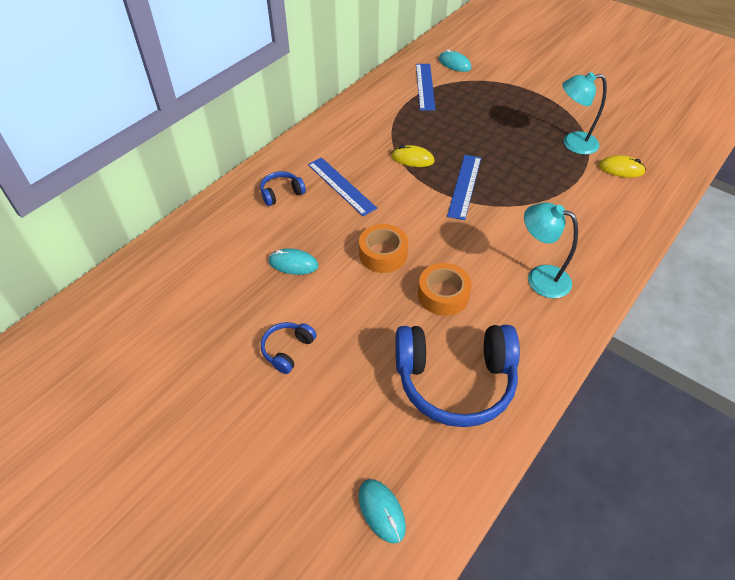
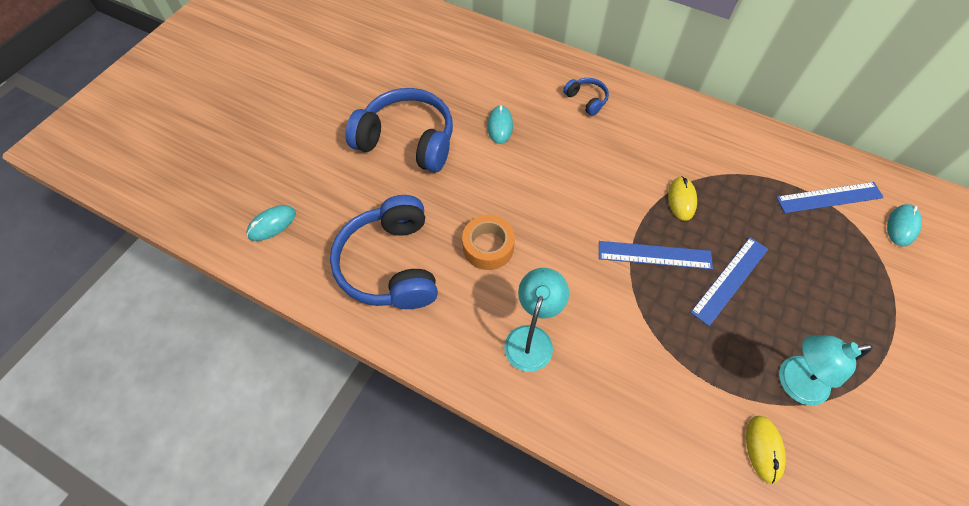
camera: 80 degrees right, 10 degrees up
(287, 350) = (407, 141): blue headphones -> blue headphones, size x2.22
(341, 186) = (613, 143): blue ruler -> blue ruler (730, 280)
(383, 254) = (529, 191): orange tape -> none
(572, 143) = (793, 382): turquoise lamp -> turquoise lamp turned 90 degrees counterclockwise

